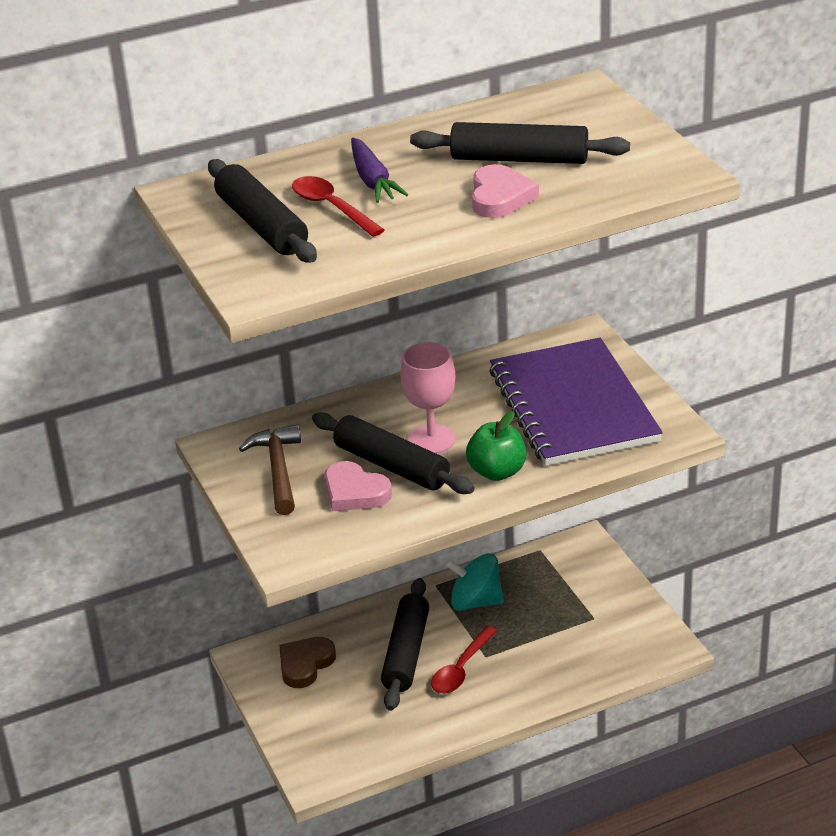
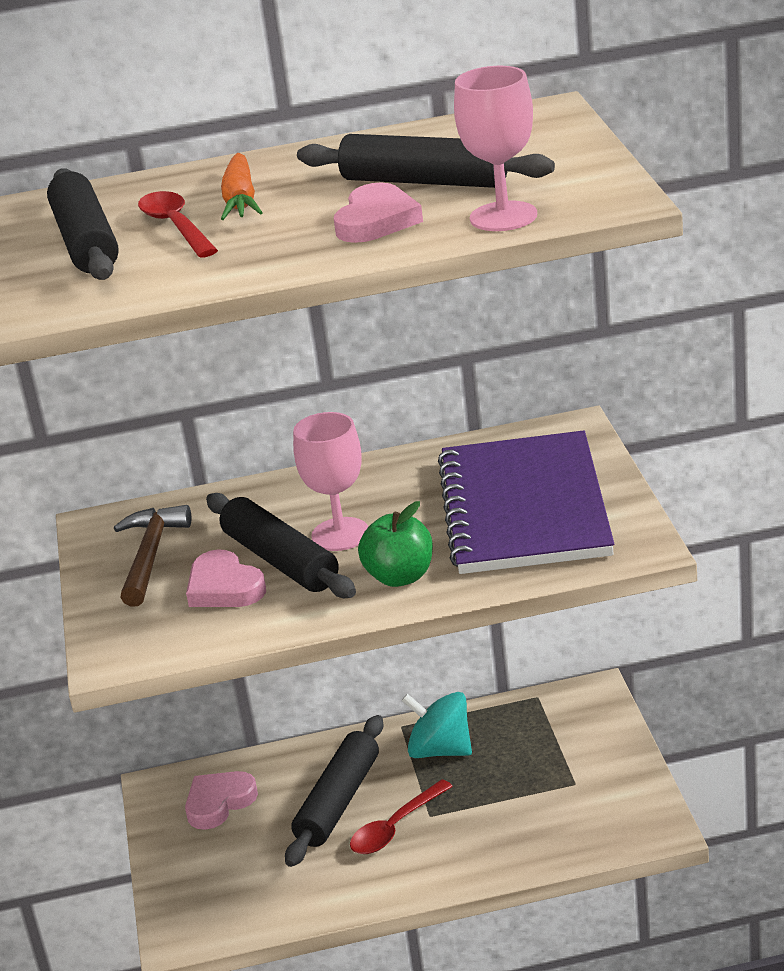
camera: 15 degrees right, 5 degrees down
(305, 664) = (219, 803): brown heart -> pink heart
(373, 180) = (241, 200): purple carrot -> orange carrot
(602, 190) = (503, 217): none -> pink goblet

